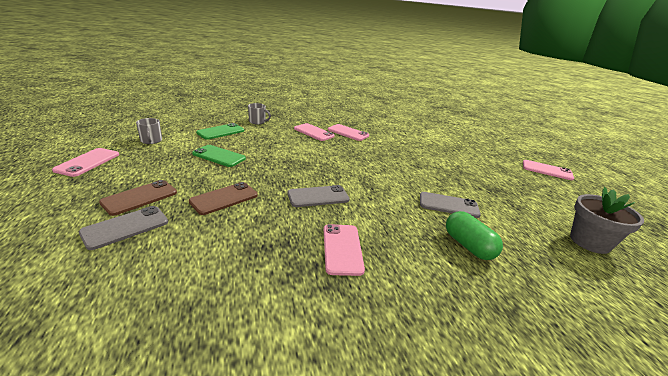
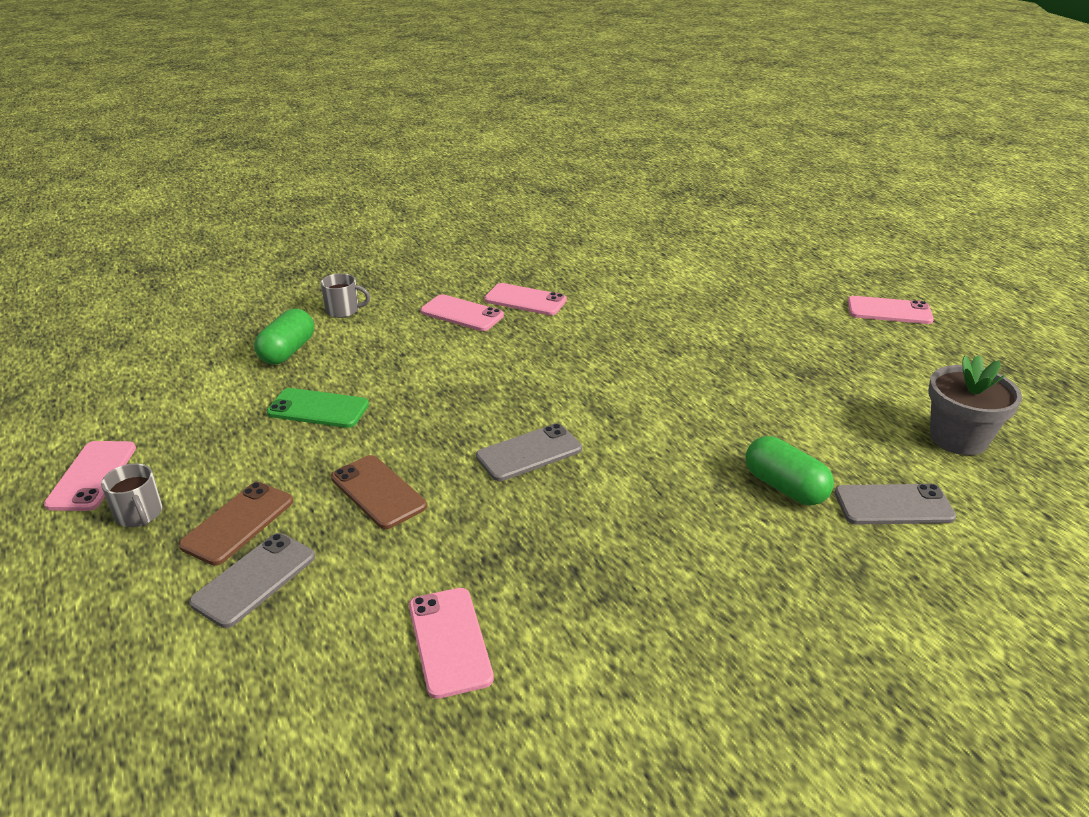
camera: 10 degrees left, 5 degrees up
(151, 141) = (171, 402): grey mug -> grey mug (139, 514)
(220, 132) = (287, 351): green phone -> green capsule
(224, 198) = (378, 492): brown phone -> brown phone turned 75 degrees counterclockwise
(342, 249) = (602, 536): pink phone -> pink phone (449, 641)
(448, 205) = (741, 420): grey phone -> grey phone (893, 505)

